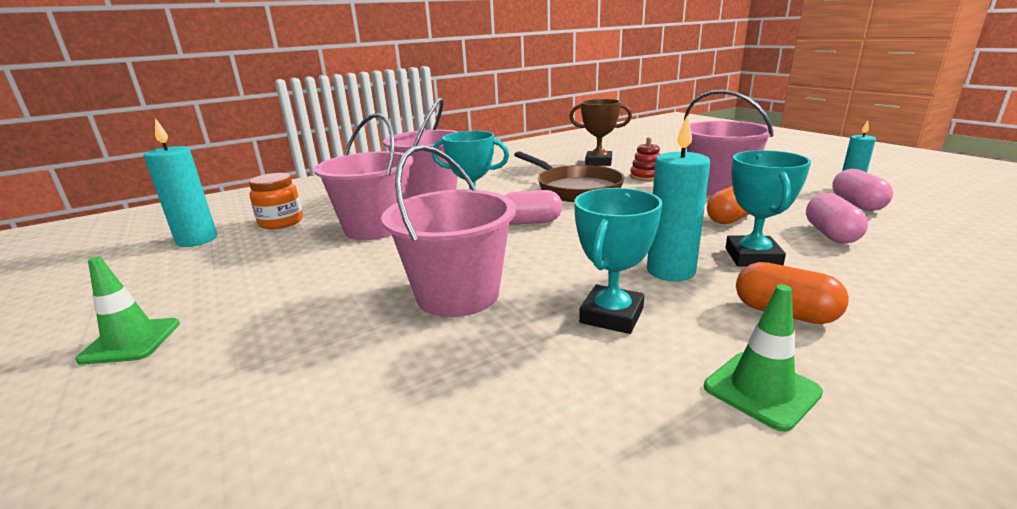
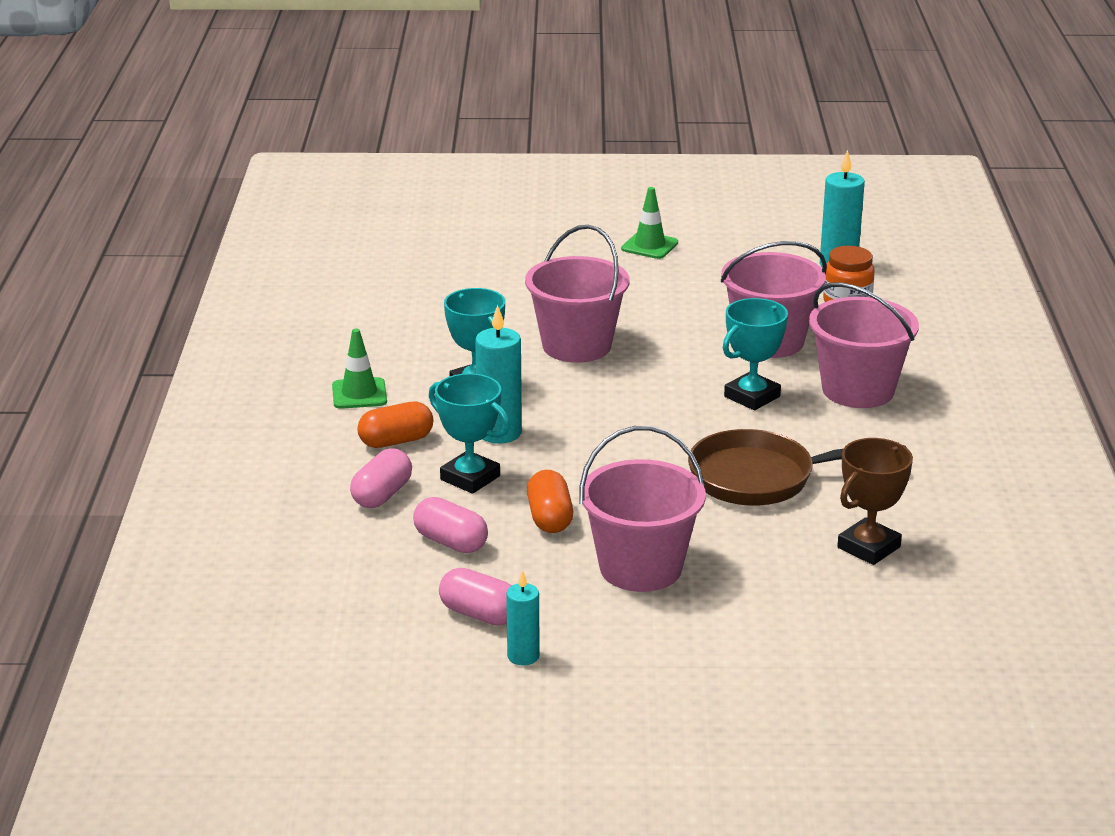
camera: 120 degrees right, 5 degrees up
(530, 222) = (683, 415): pink capsule -> pink capsule (382, 495)
(646, 176) = (750, 547): red stacking toy -> none

